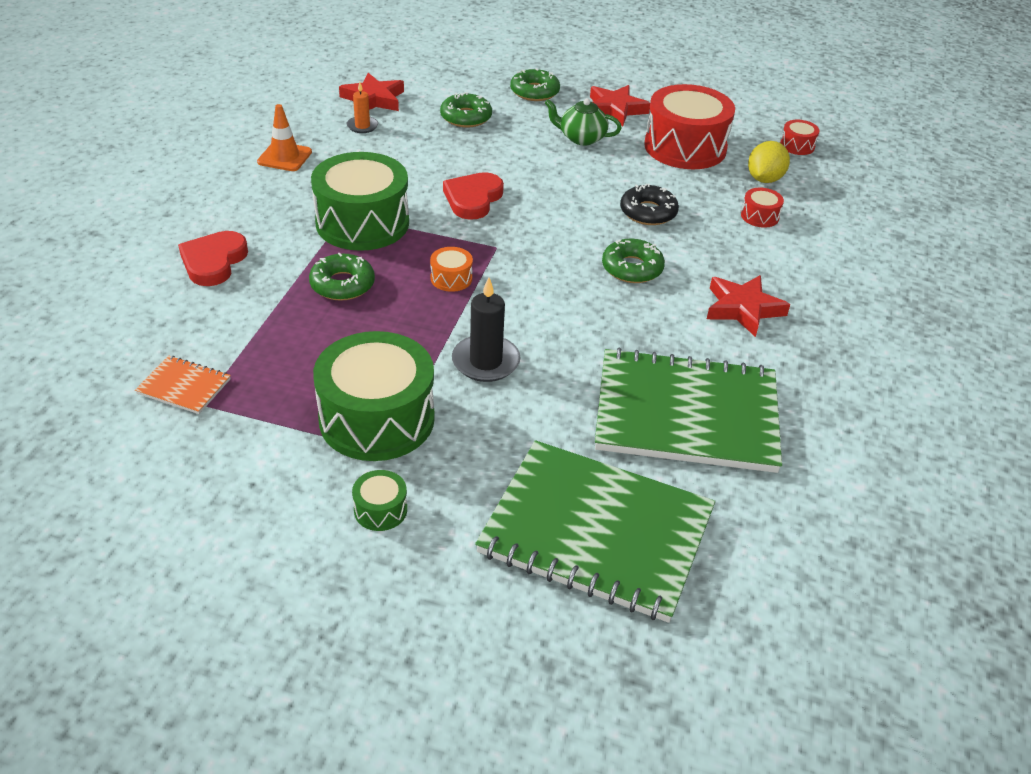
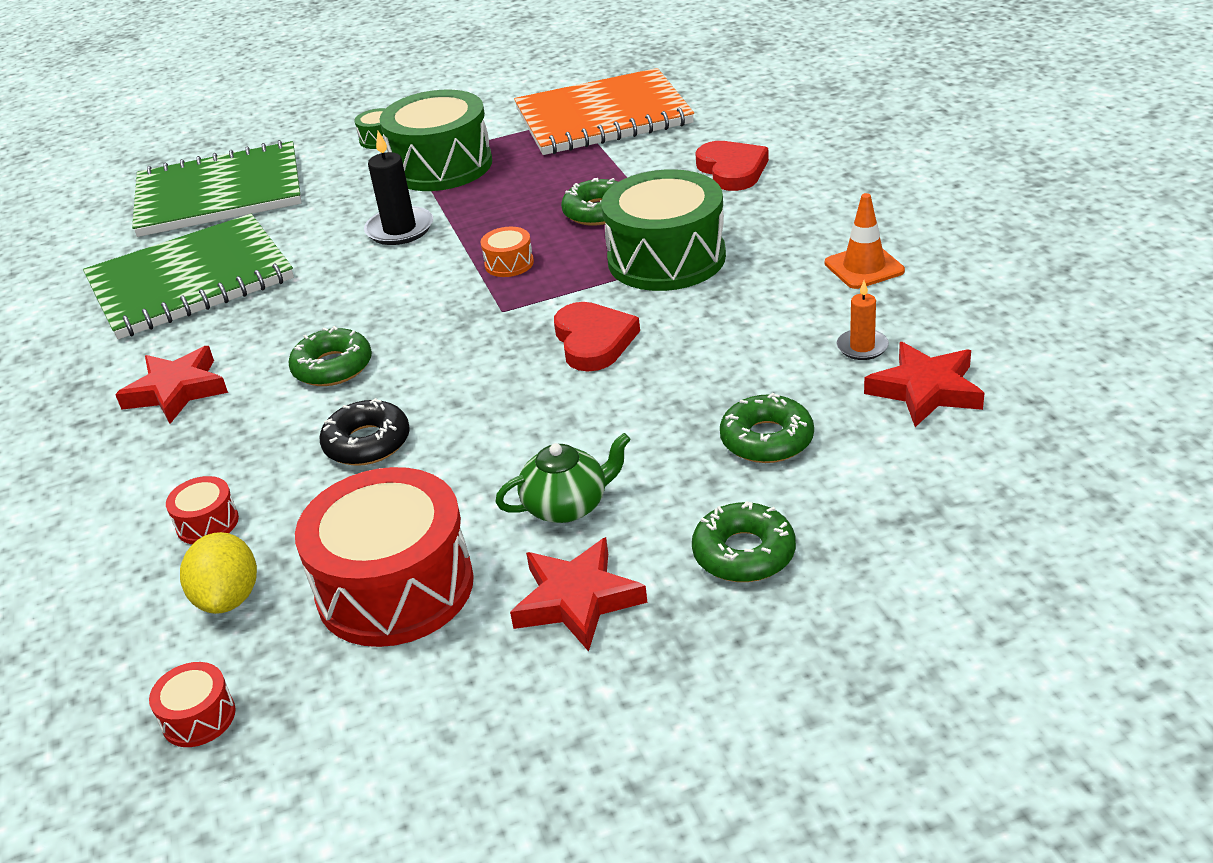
camera: 150 degrees right, 5 degrees down
(184, 386) = (603, 117): orange notebook -> orange notebook, size x2.41

